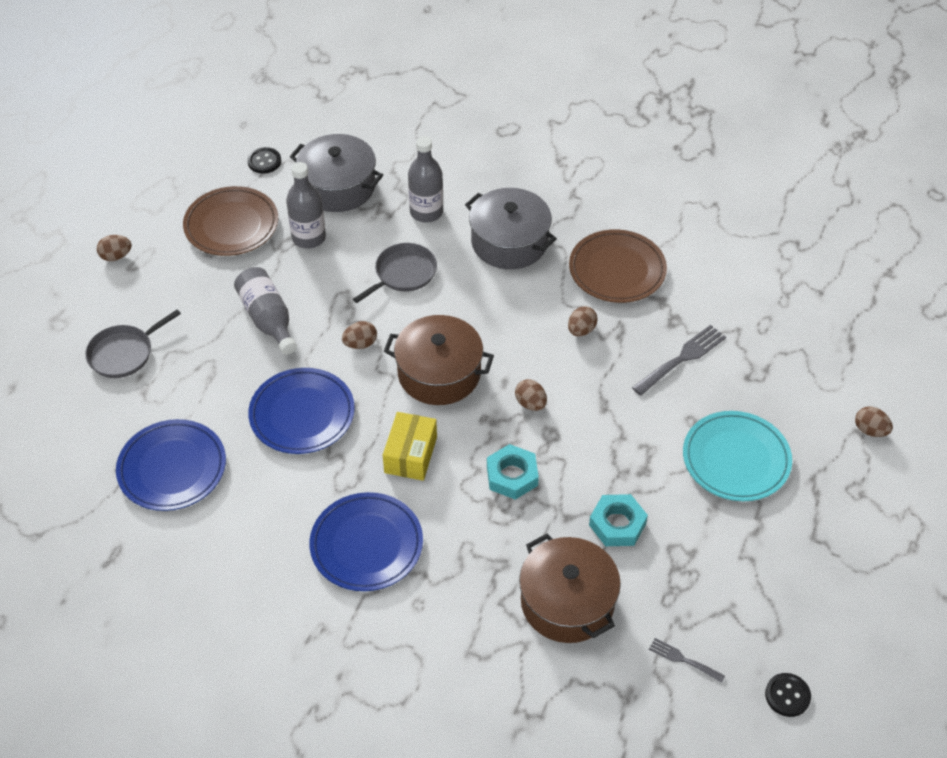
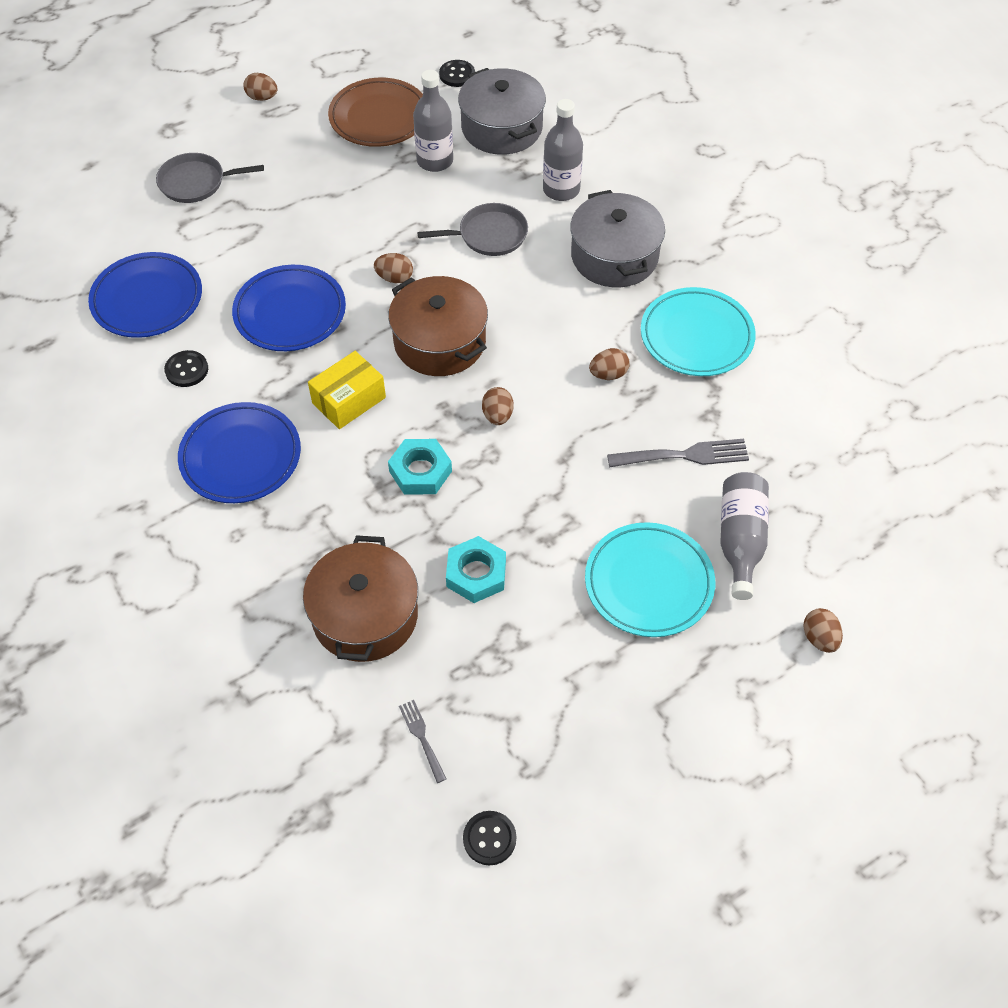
camera: 35 degrees right, 5 degrees up
(259, 505) = (186, 370): none -> black button
(268, 319) = (336, 214): grey bottle -> grey bottle (740, 540)
(617, 270) = (696, 336): brown plate -> turquoise plate

